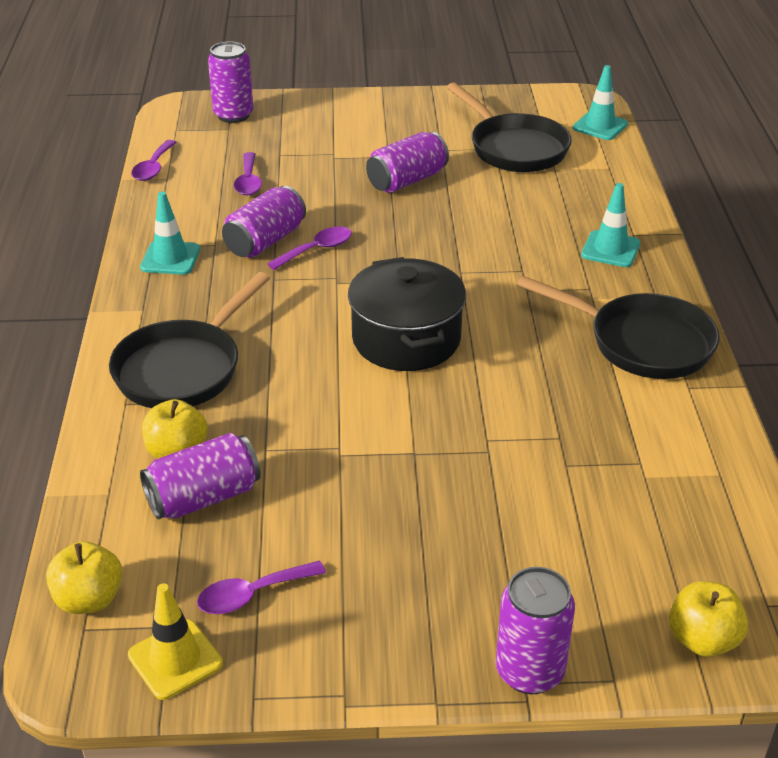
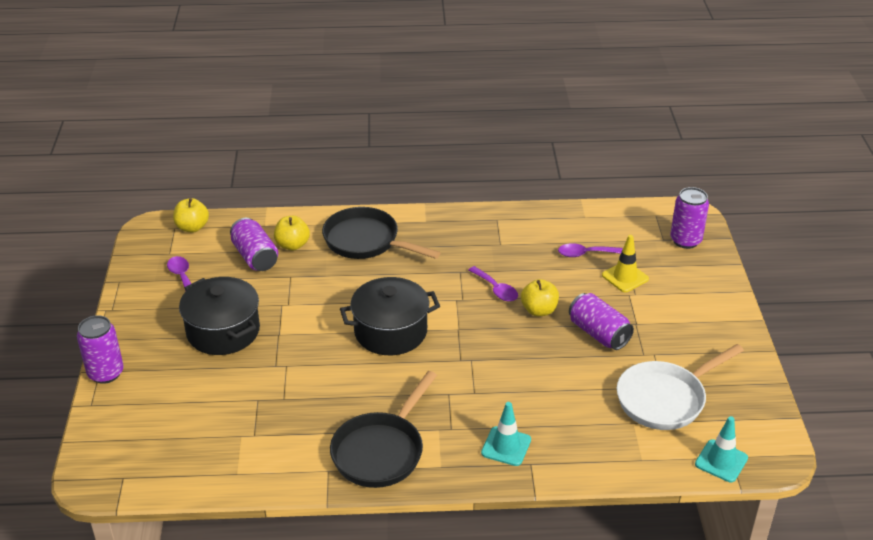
camera: 90 degrees right, 0 degrees up
(153, 168) = (597, 210): purple spoon -> none
(170, 258) = (482, 227): turquoise traffic cone -> none
(175, 659) = (148, 256): yellow traffic cone -> yellow traffic cone (625, 277)
(265, 241) = (505, 265): purple can -> none
(408, 520) = (223, 331): none -> black pot
(514, 148) = (665, 399): black pan -> white pan
(702, 640) = (106, 444): yellow apple -> yellow apple (539, 310)

